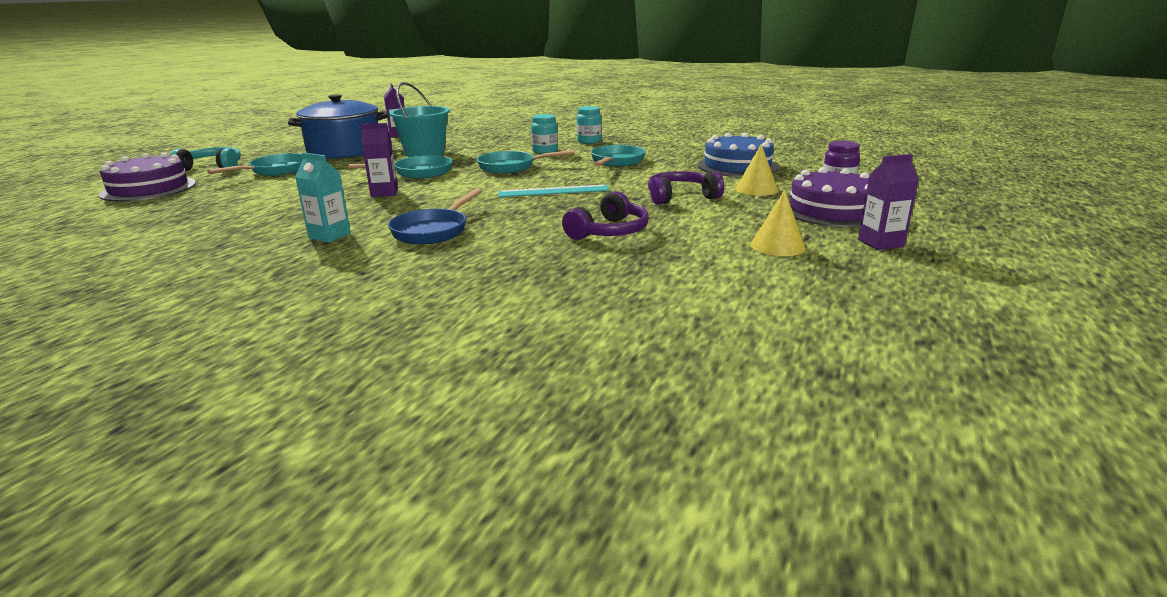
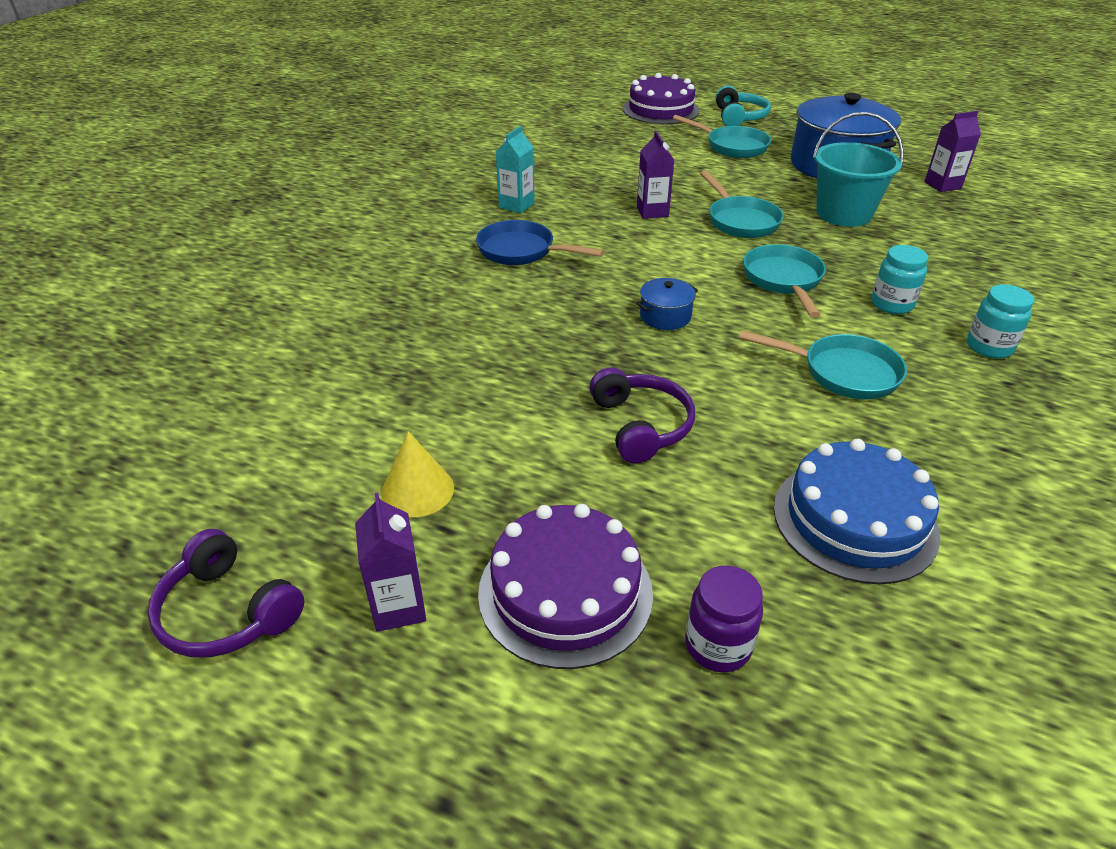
camera: 90 degrees right, 15 degrees up
(553, 191) = (665, 316): turquoise ruler -> blue pot
(609, 231) = (499, 356): purple headphones -> purple headphones (227, 612)
(756, 189) = (690, 518): yellow cone -> none

